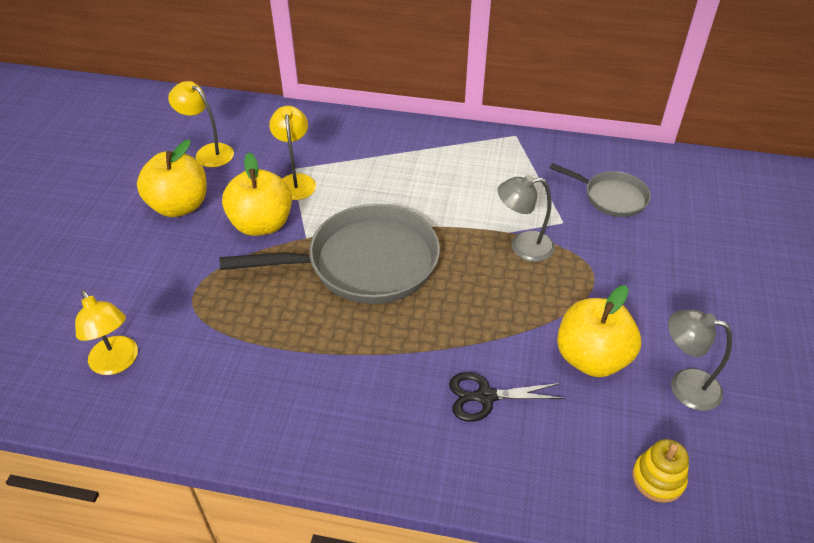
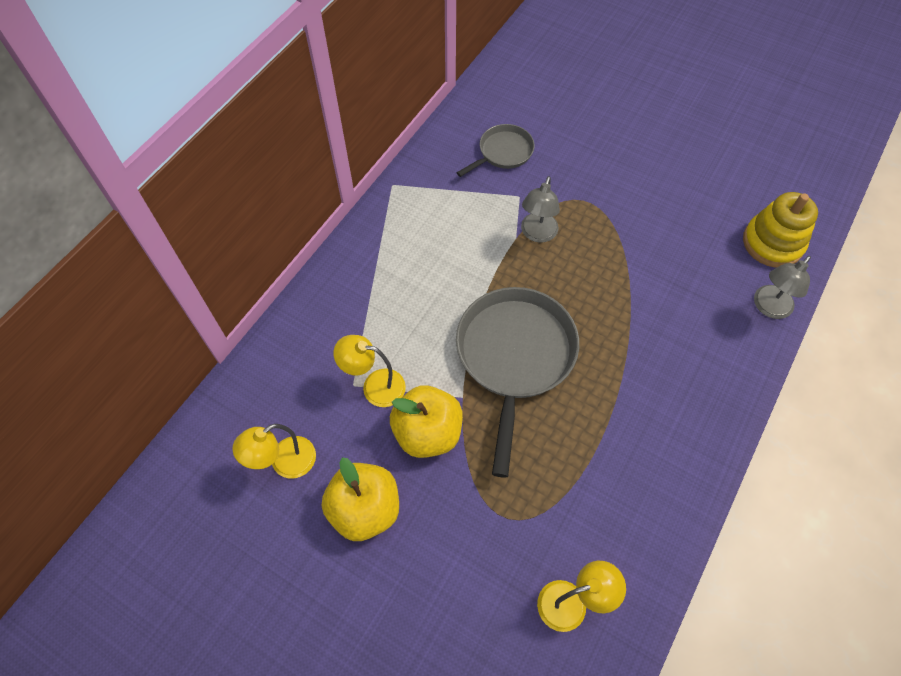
camera: 70 degrees left, 15 degrees up
(484, 397) = (683, 317): black scissors -> none
(591, 358) = (665, 236): yellow apple -> none
(658, 479) = (772, 243): yellow stacking toy -> yellow stacking toy, size x1.68
(684, 386) = (703, 195): grey lamp -> grey lamp (768, 308)

